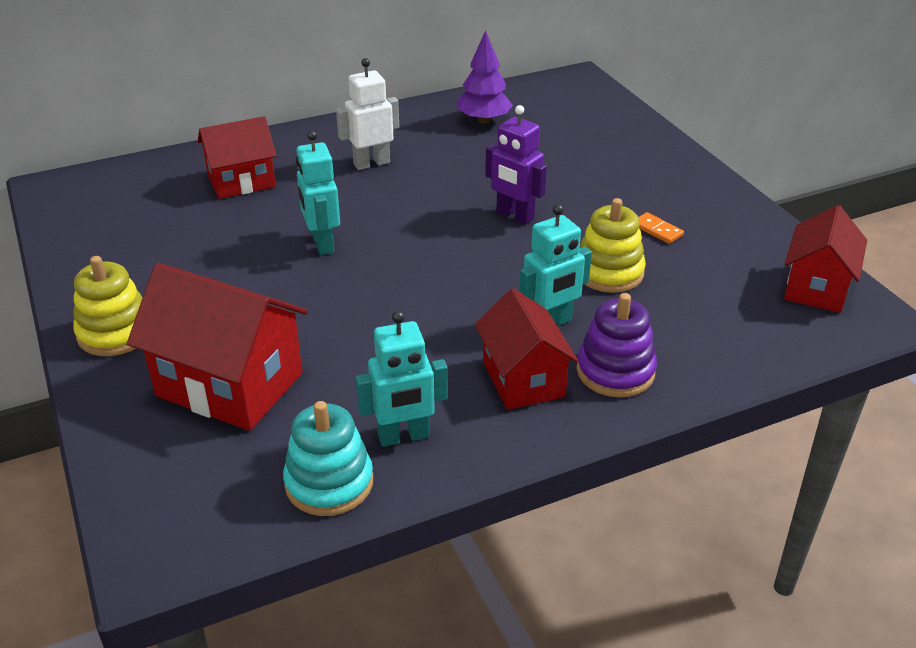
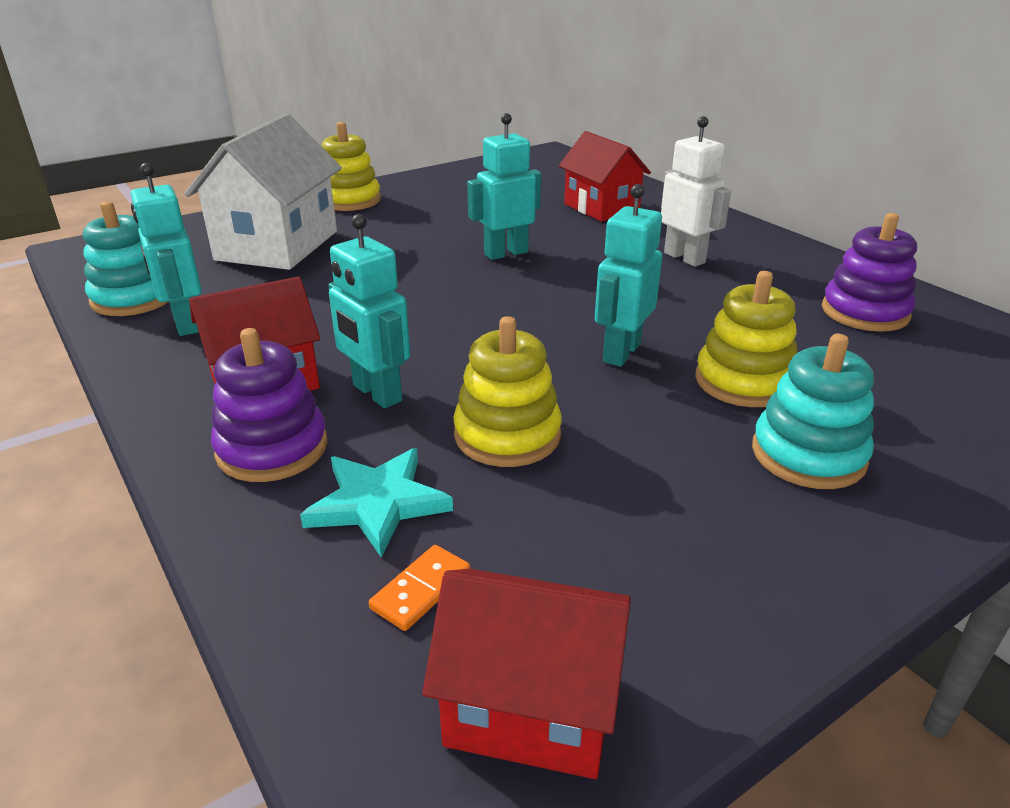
camera: 80 degrees right, 5 degrees down
(230, 385) = (277, 245): red house -> white house
(483, 120) = (865, 312): purple tree -> purple stacking toy
(514, 216) = (621, 352): purple robot -> turquoise robot
(560, 180) = (743, 381): none -> yellow stacking toy
(637, 178) = (808, 455): none -> turquoise stacking toy
(657, 230) = (649, 480): orange domino -> orange domino (421, 590)
(676, 326) = (378, 503): none -> turquoise star

